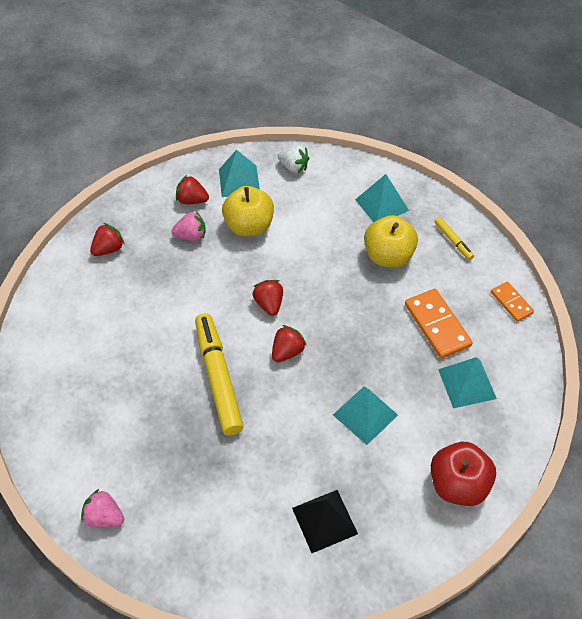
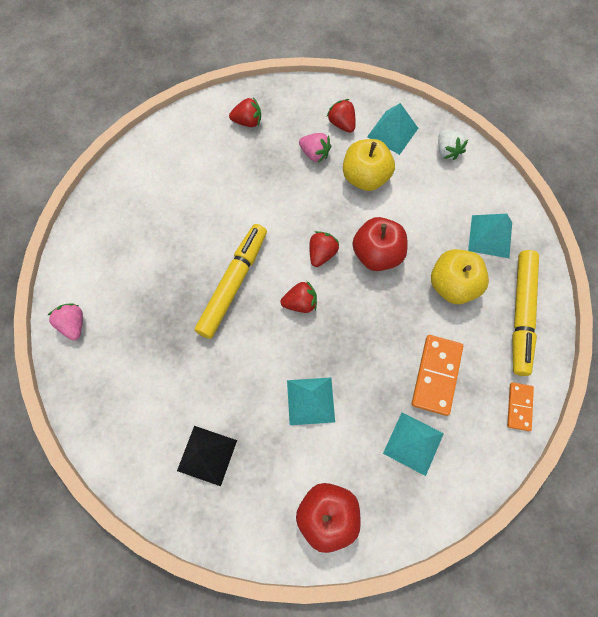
camera: 40 degrees right, 15 degrees up
(312, 274) = (377, 254): none -> red apple
(453, 241) = (521, 313): yellow marker -> yellow marker, size x2.13

